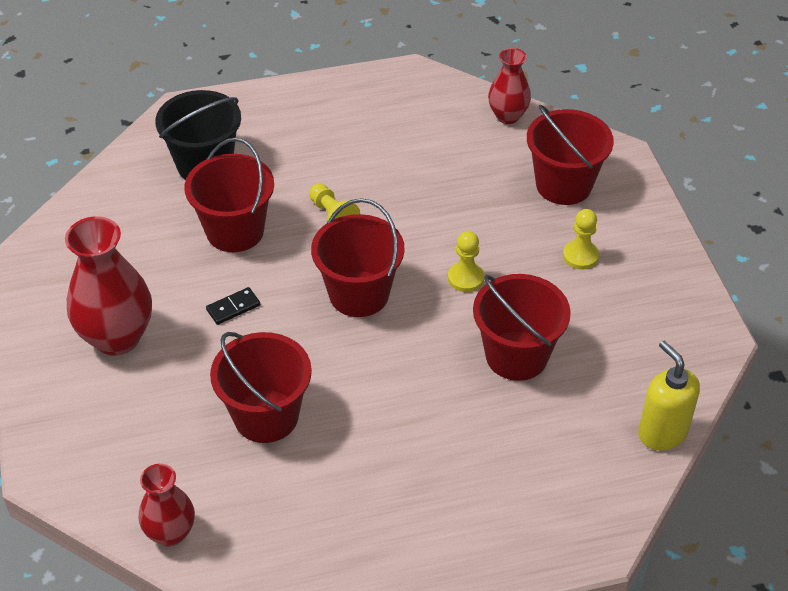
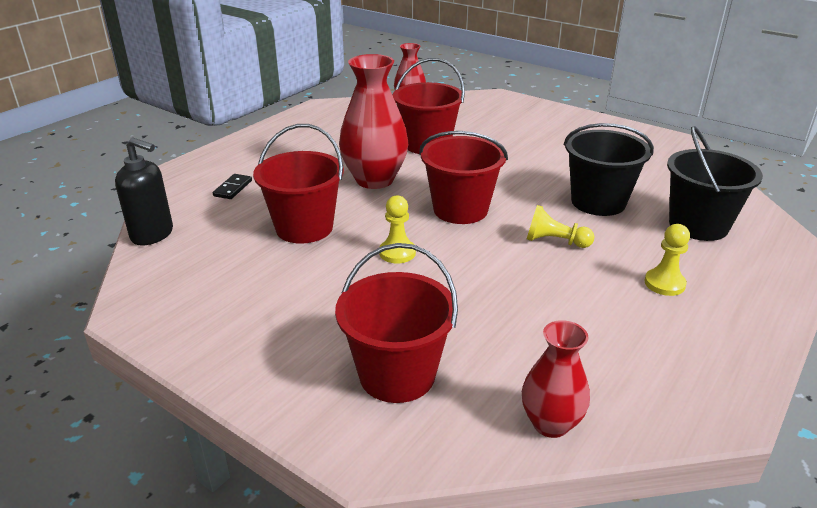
camera: 140 degrees right, 15 degrees down
(117, 337) = (558, 137): red vase -> red vase (374, 180)
(233, 308) = (524, 171): black domino -> black domino (233, 188)
(235, 231) = (598, 202): red bucket -> black bucket
(580, 256) = (315, 316): yellow pawn -> yellow pawn (664, 283)
(662, 432) = (152, 234): yellow soap dispenser -> black soap dispenser

